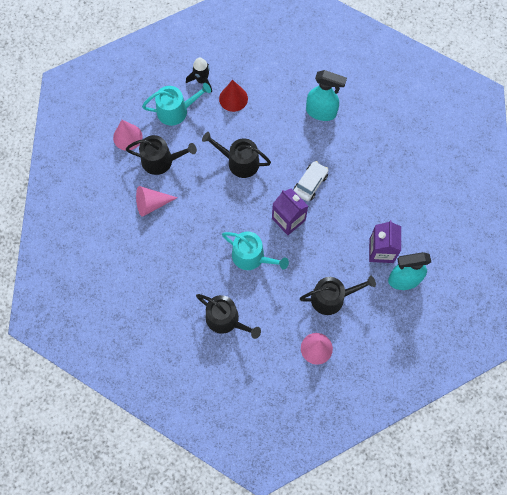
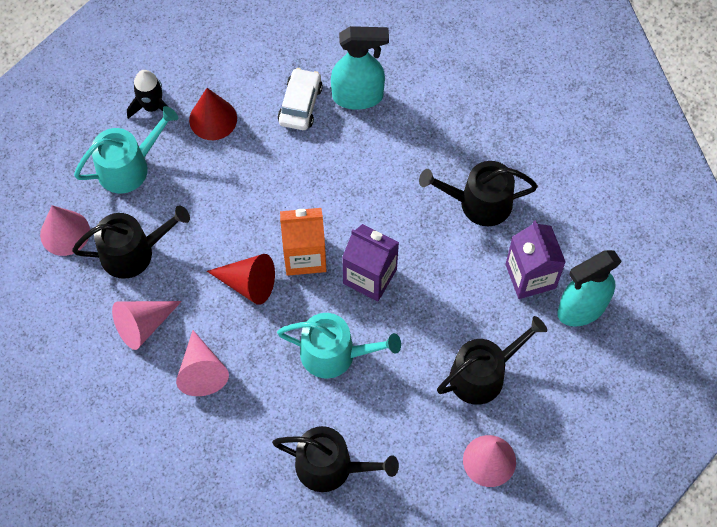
camera: 20 degrees left, 5 degrees down
(174, 241) = (202, 371): none -> pink cone
(218, 200) = (248, 283): none -> red cone
(239, 162) = (259, 213): black watering can -> black watering can (478, 203)
(256, 195) = (304, 255): none -> orange carton
(310, 183) = (383, 210): white car -> white car (300, 104)

